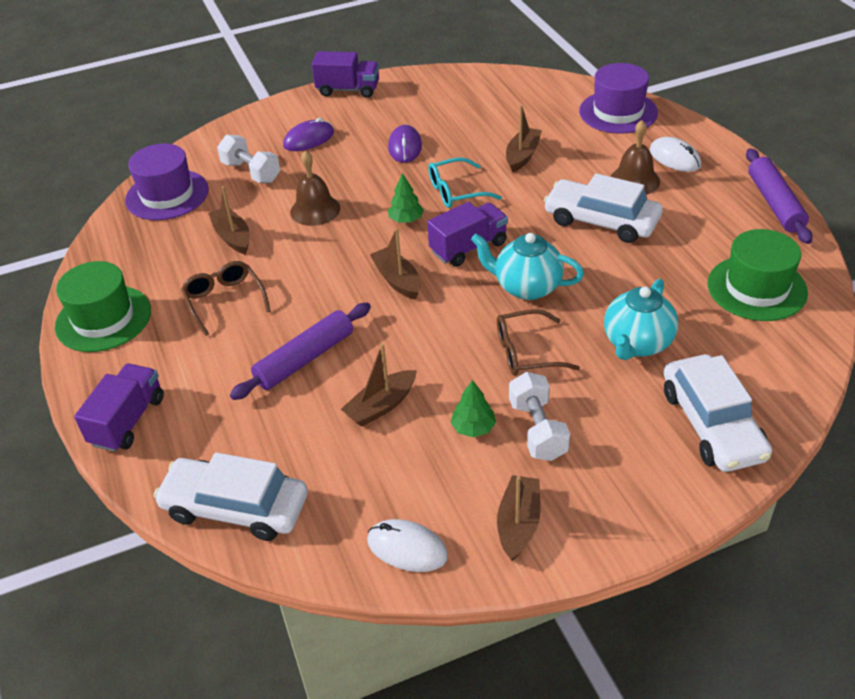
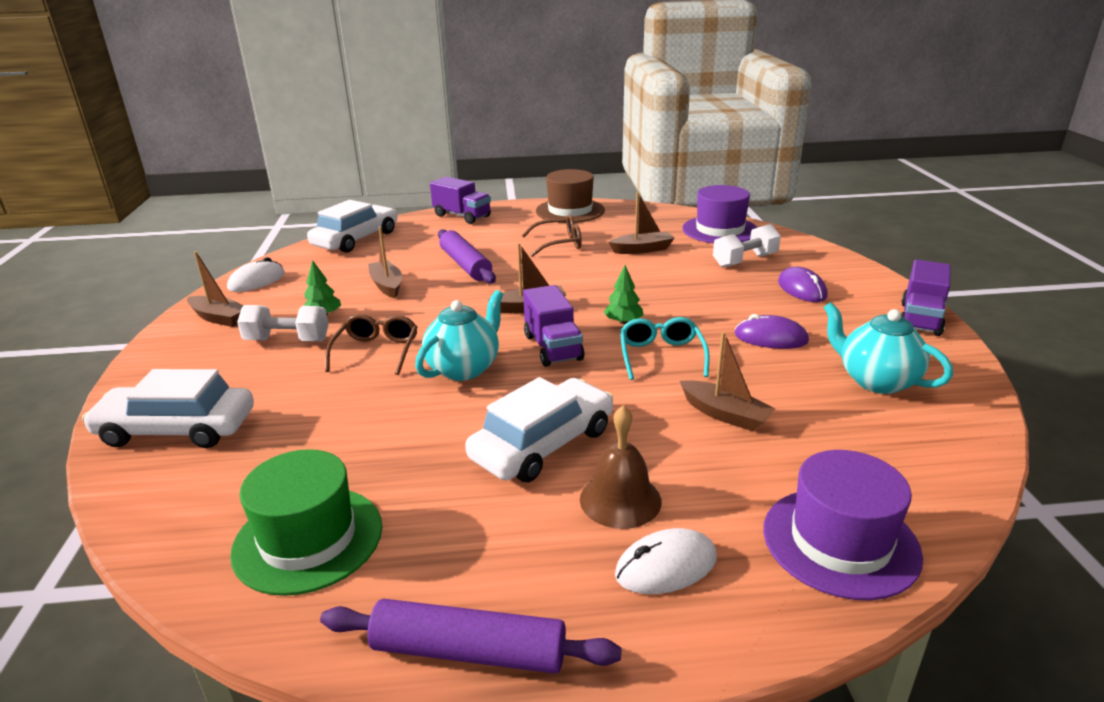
camera: 105 degrees right, 15 degrees down
(103, 318) = (570, 211): green hat -> brown hat
(315, 210) = (665, 282): brown bell -> none
(637, 344) = (320, 414): turquoise teapot -> turquoise teapot (875, 380)

